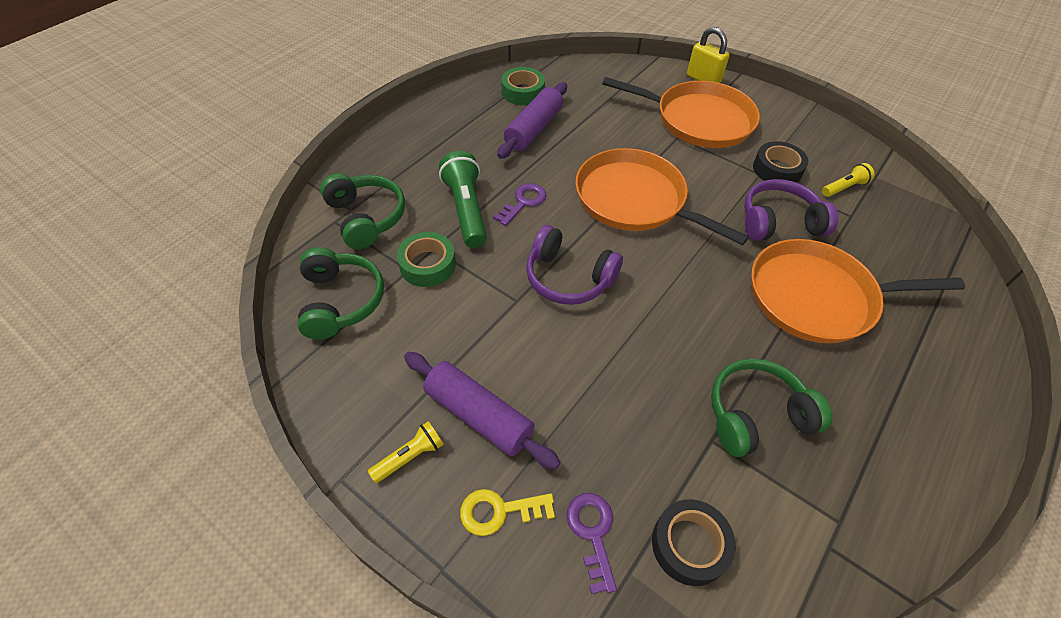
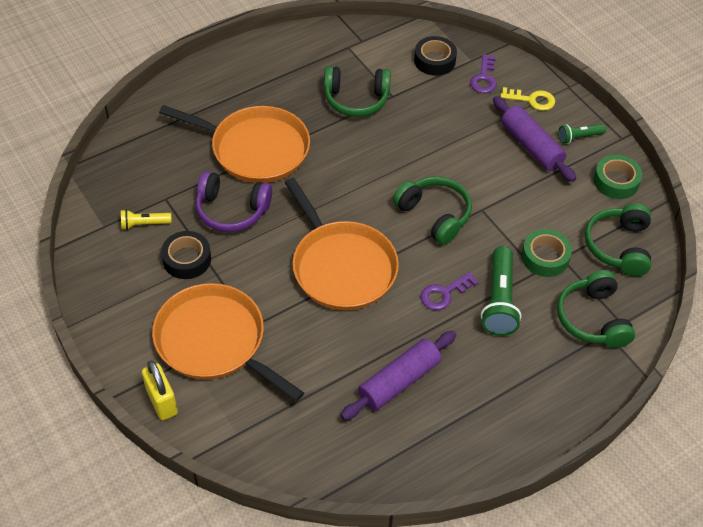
camera: 160 degrees left, 0 degrees up
(409, 457) = (579, 137): yellow flashlight -> green flashlight
(523, 92) = (388, 445): green tape -> green tape (616, 181)
(568, 278) = (434, 215): purple headphones -> green headphones

